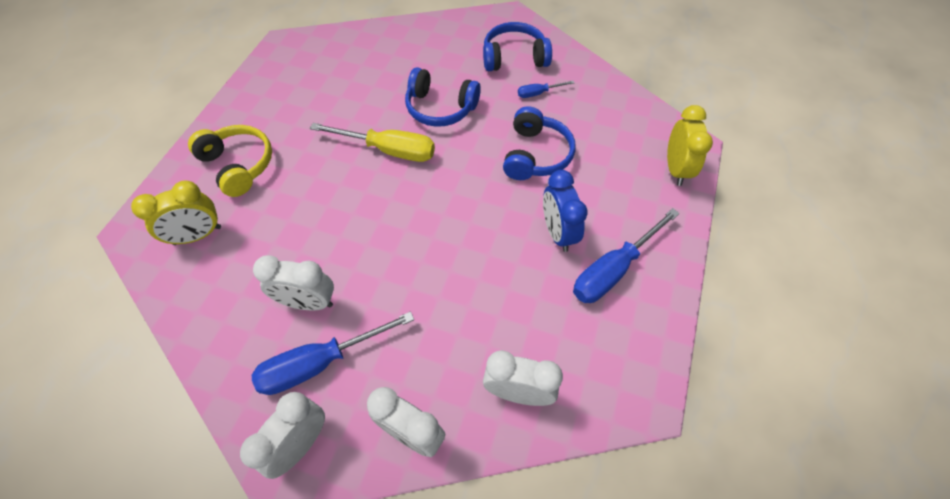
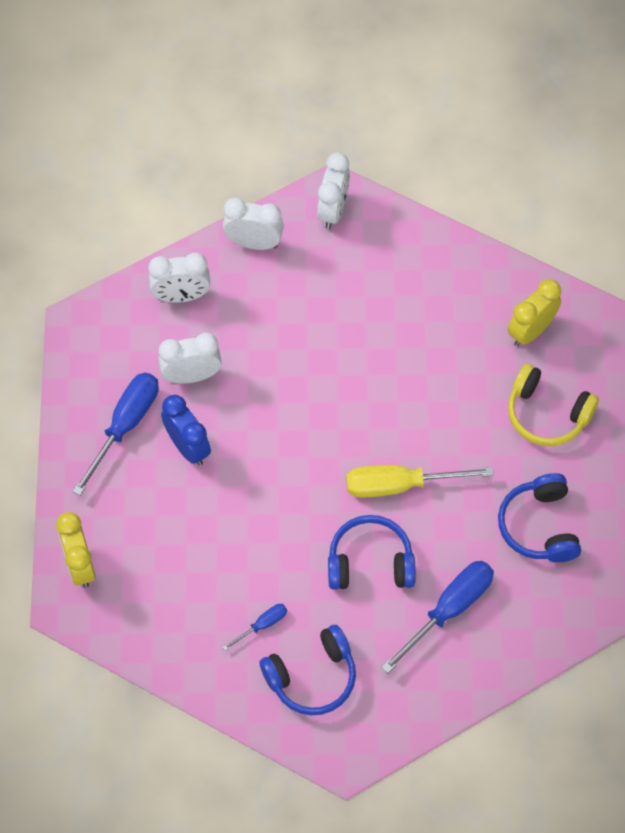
camera: 160 degrees right, 5 degrees up
(308, 302) = (390, 307): white clock -> white clock (191, 375)
(320, 363) = (350, 266): blue screwdriver -> blue screwdriver (448, 610)
(535, 155) = (238, 532): blue headphones -> blue headphones (539, 526)

